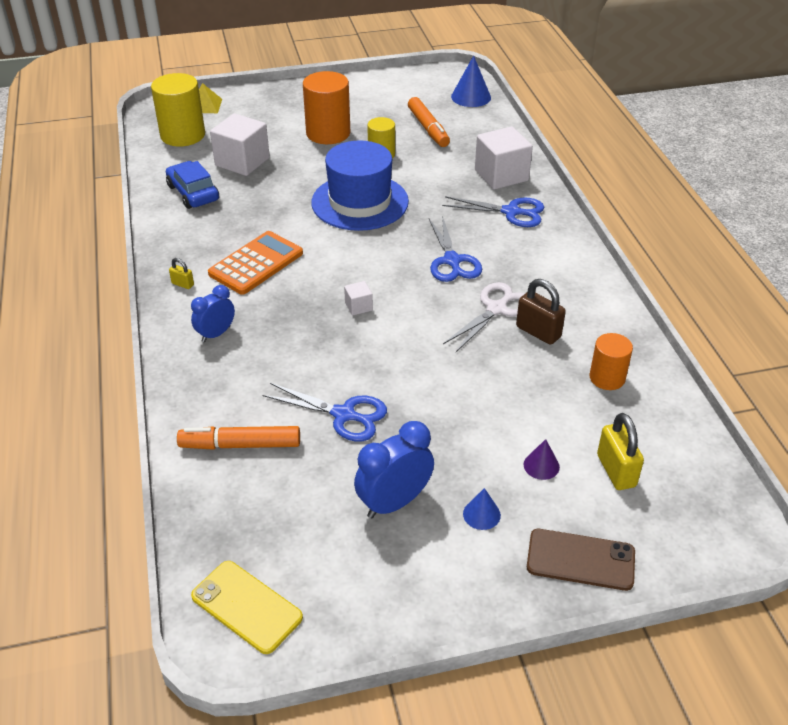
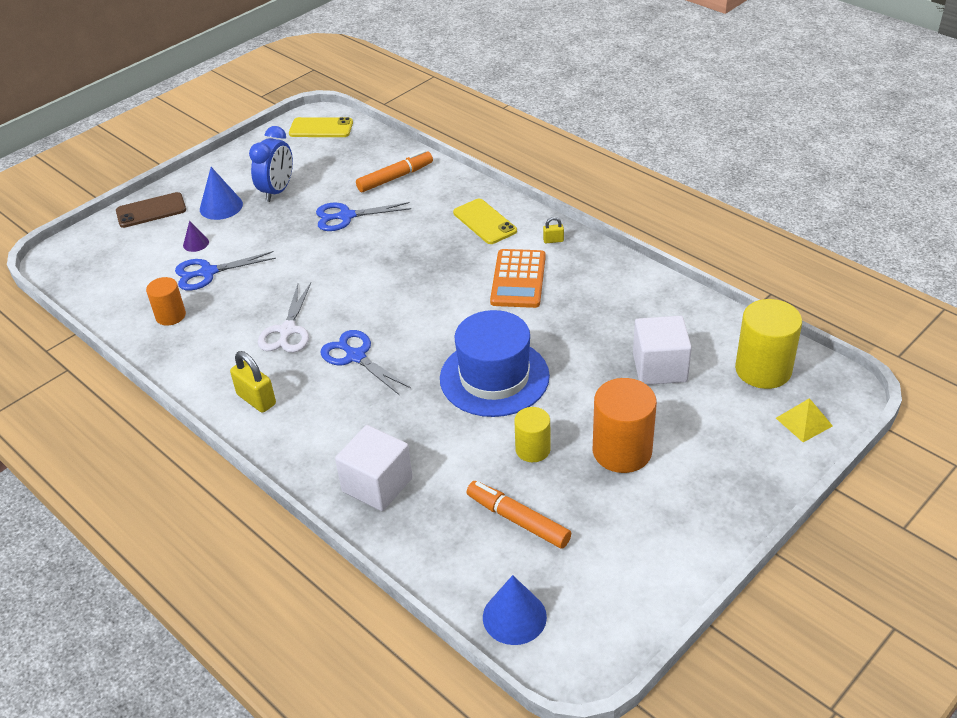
camera: 150 degrees right, 0 degrees up
(193, 193) = (656, 313): blue car -> none
(216, 334) = (484, 222): blue clock -> yellow phone
(358, 306) = (401, 284): white cube -> none
(481, 514) = (221, 206): blue cone -> blue cone, size x1.74
(511, 212) = (335, 438): blue scissors -> blue scissors (208, 272)
(538, 332) = (242, 327): brown padlock -> none
(616, 471) = (144, 260): yellow padlock -> yellow padlock (256, 399)

